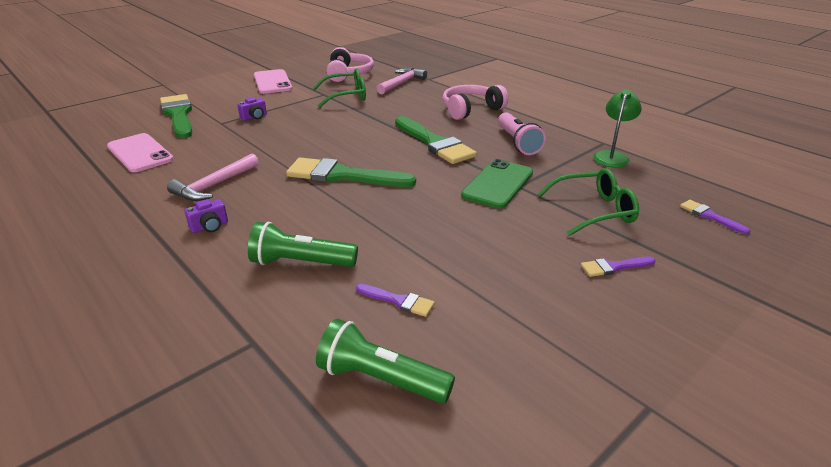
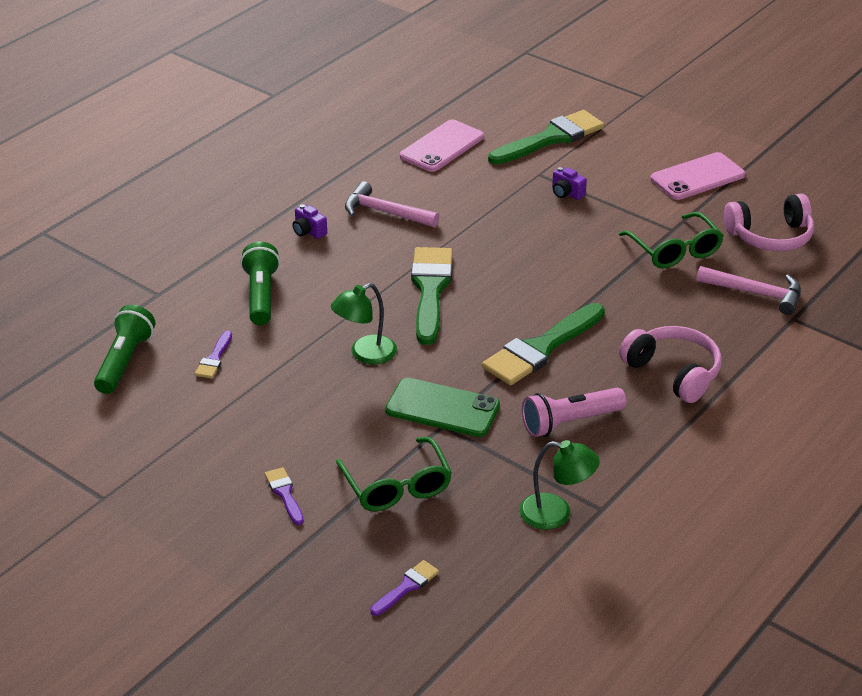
camera: 80 degrees right, 5 degrees up
(419, 211) = (365, 354): none -> green lamp

